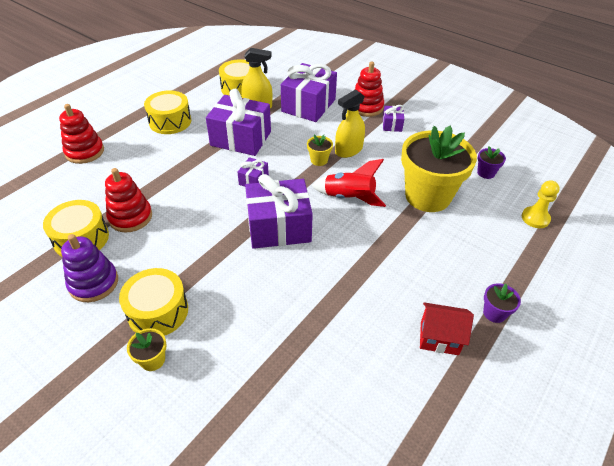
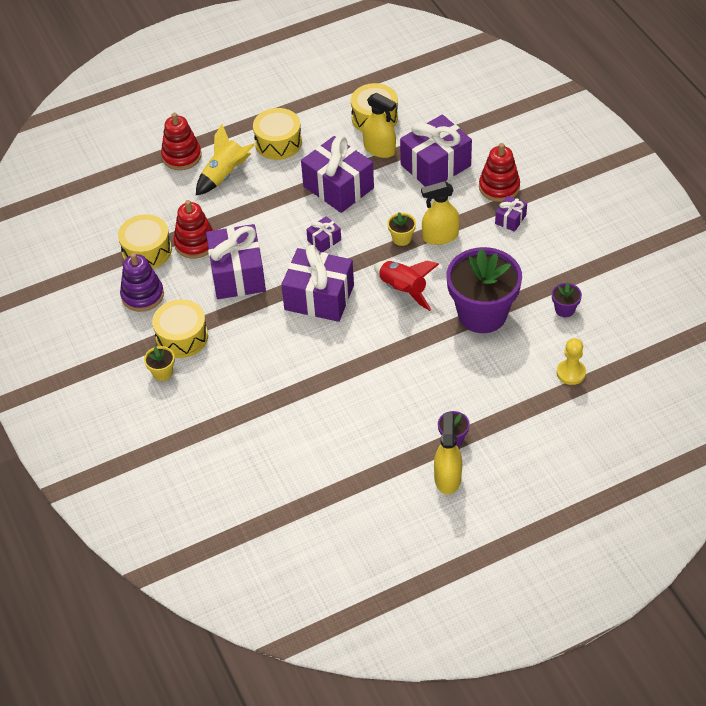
camera: 30 degrees right, 5 degrees up
(133, 155) = (225, 175): none -> yellow rocket
(188, 231) = (237, 274): none -> purple gift
(427, 196) = (482, 314): yellow flower pot -> purple flower pot
(439, 338) = (390, 439): red house -> none
(523, 356) = (447, 478): none -> yellow spray bottle

